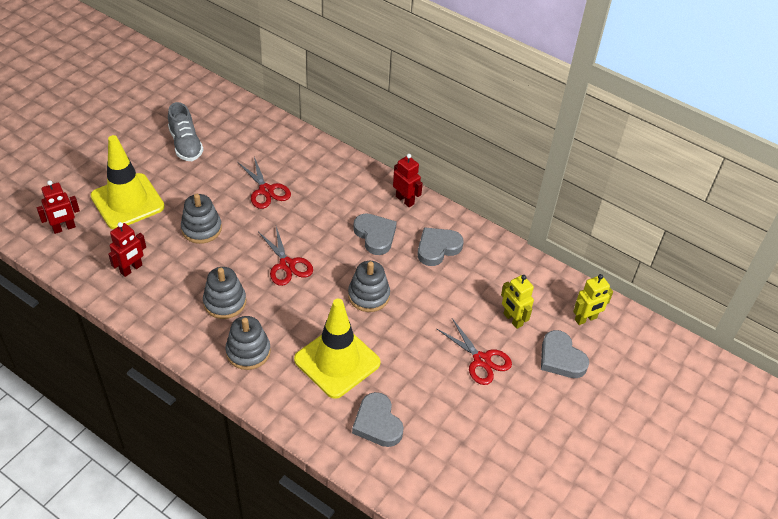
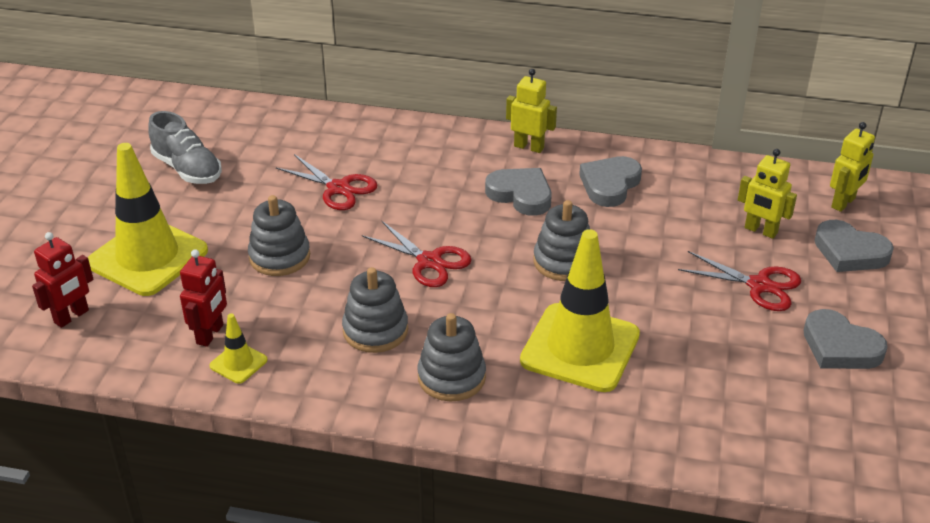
camera: 20 degrees left, 10 degrees down
(135, 295) = (238, 363): none -> yellow traffic cone
(377, 423) = (687, 400): grey heart -> grey heart (840, 347)
(405, 200) = (529, 147): red robot -> yellow robot

